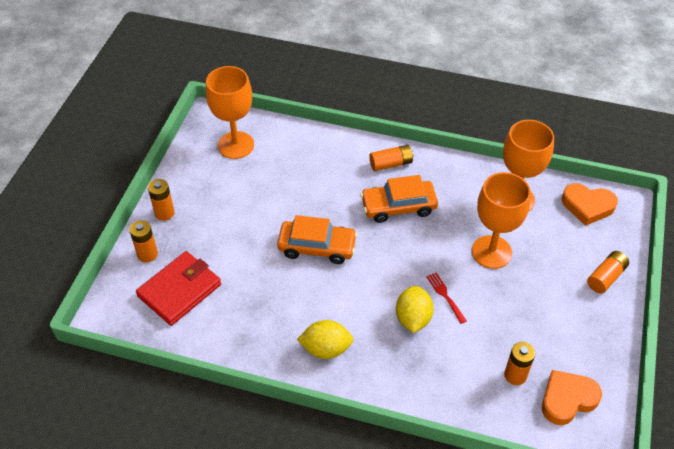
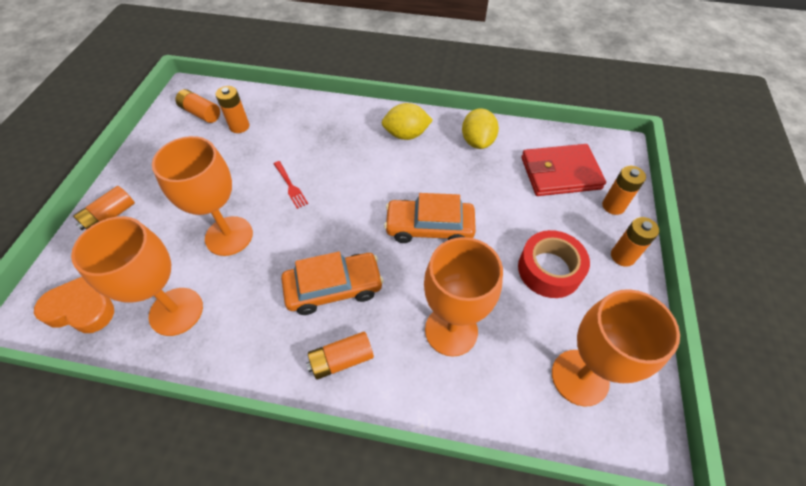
camera: 175 degrees right, 5 degrees up
(179, 290) = (560, 173): red wallet -> red wallet turned 45 degrees clockwise
(228, 207) = (549, 269): none -> red tape
(314, 174) = (451, 330): none -> orange goblet
(413, 318) = (325, 163): yellow lemon -> yellow lemon (477, 141)
(567, 399) = (201, 113): orange heart -> orange battery

